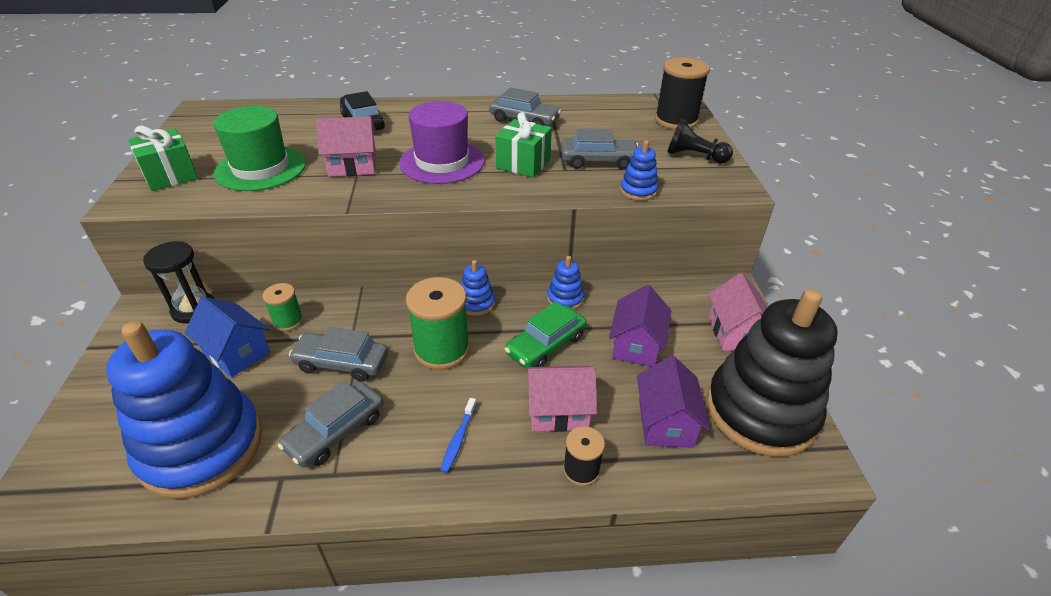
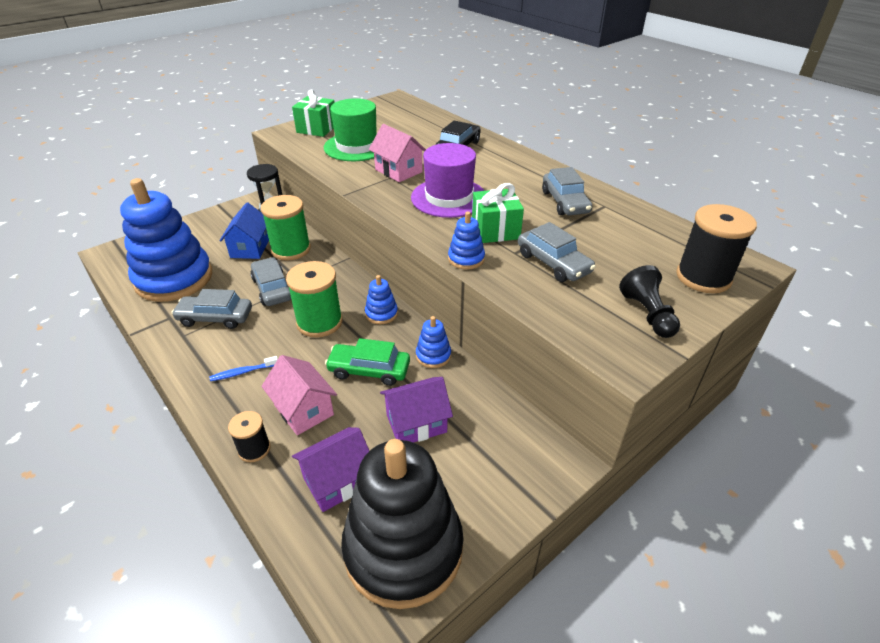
camera: 55 degrees right, 0 degrees up
(288, 321) = (291, 249): green spool -> green spool, size x1.80
(638, 191) = (533, 303): blue stacking toy -> blue stacking toy (466, 259)
(735, 333) = (498, 488): pink house -> none

